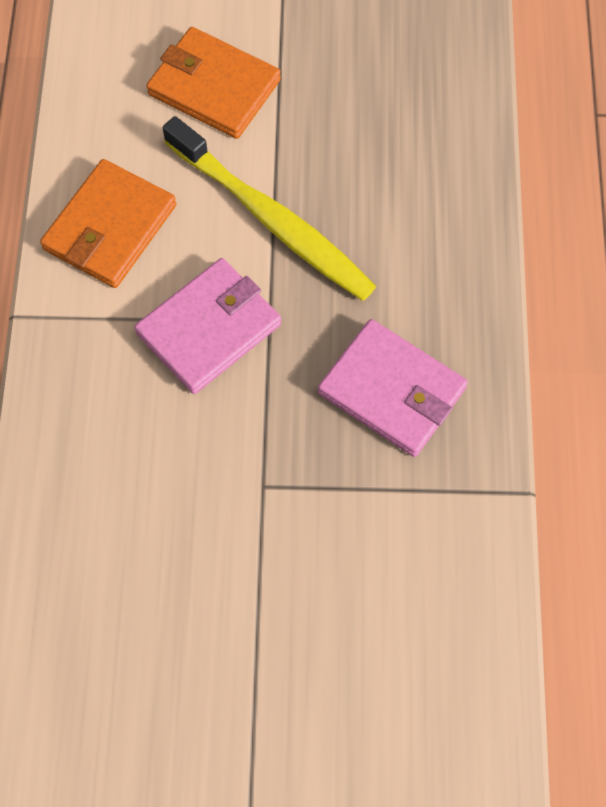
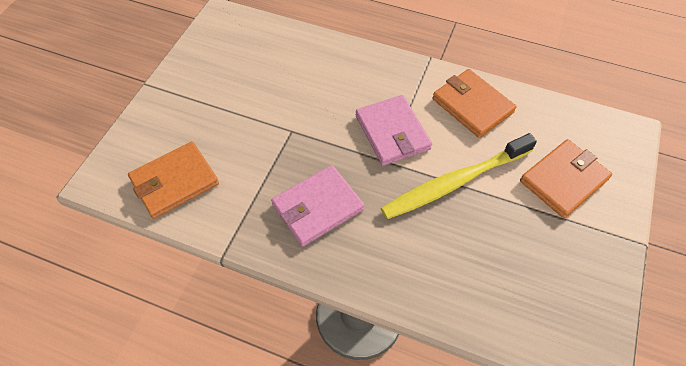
camera: 110 degrees right, 10 degrees down
(437, 630) = (175, 182): none -> orange wallet

